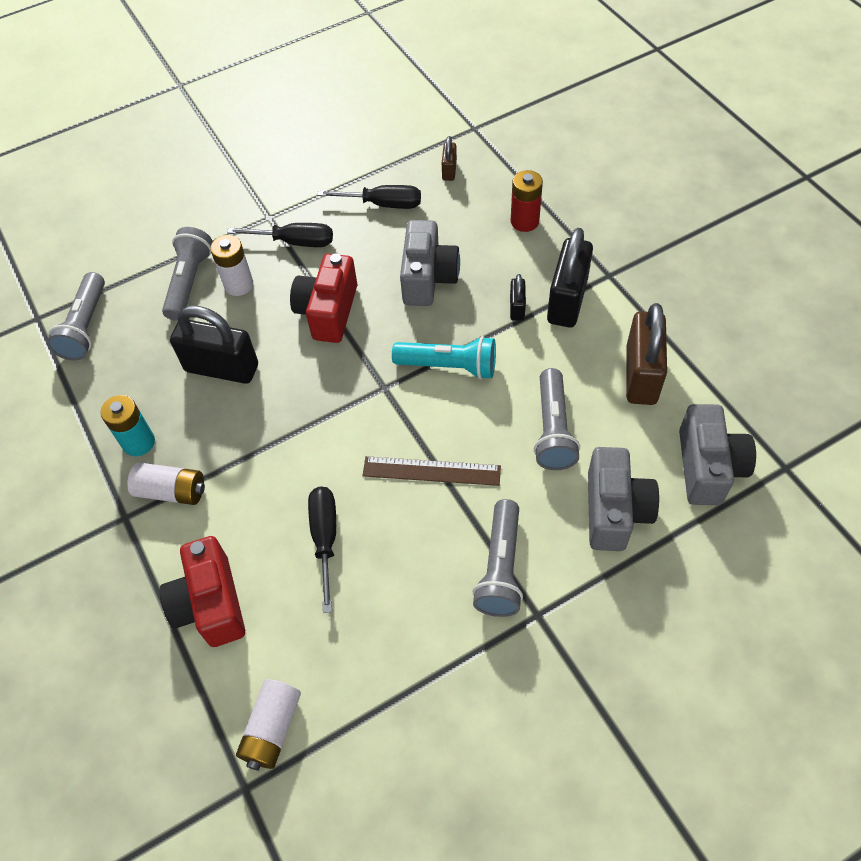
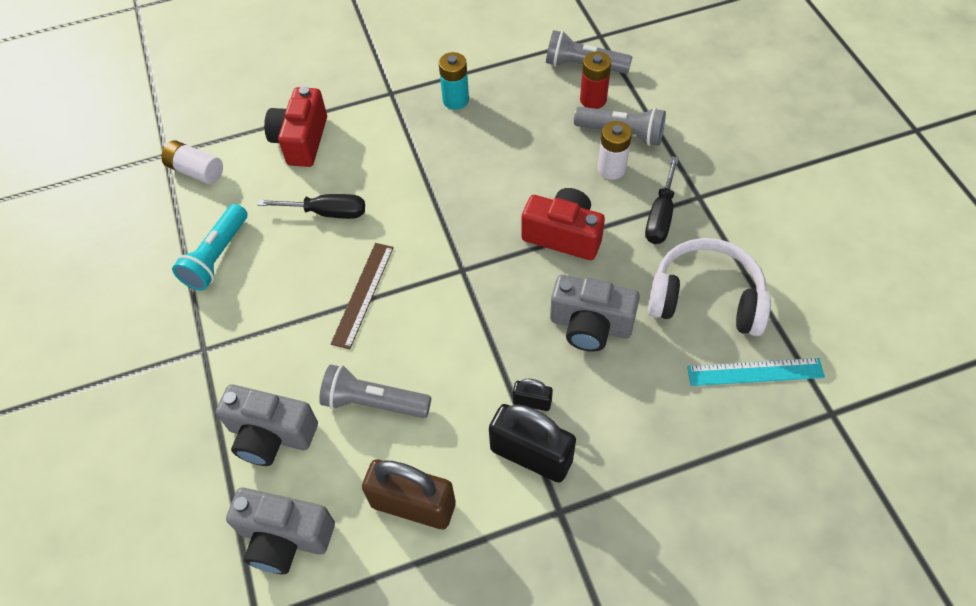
camera: 100 degrees right, 0 degrees up
(171, 491) = (404, 119): white battery -> none
(210, 604) = (301, 140): red camera -> red camera turned 75 degrees counterclockwise
(222, 368) = (516, 153): black padlock -> none
(383, 204) = (705, 298): black screwdriver -> white headphones
(449, 170) = (755, 372): brown padlock -> turquoise ruler
(449, 366) = (472, 326): turquoise flashlight -> turquoise flashlight (217, 256)
(500, 568) = (254, 330): grey flashlight -> none
(524, 221) = (659, 437): red battery -> red battery (593, 99)

